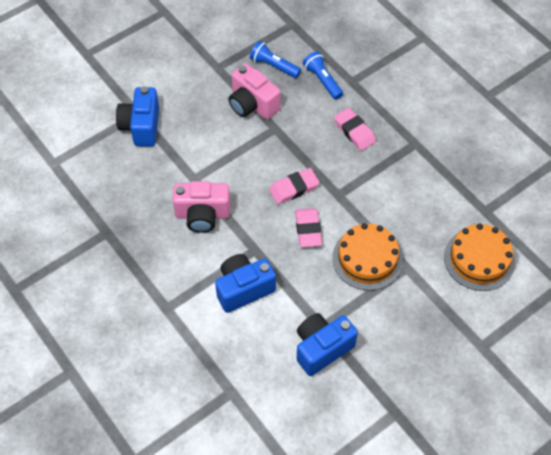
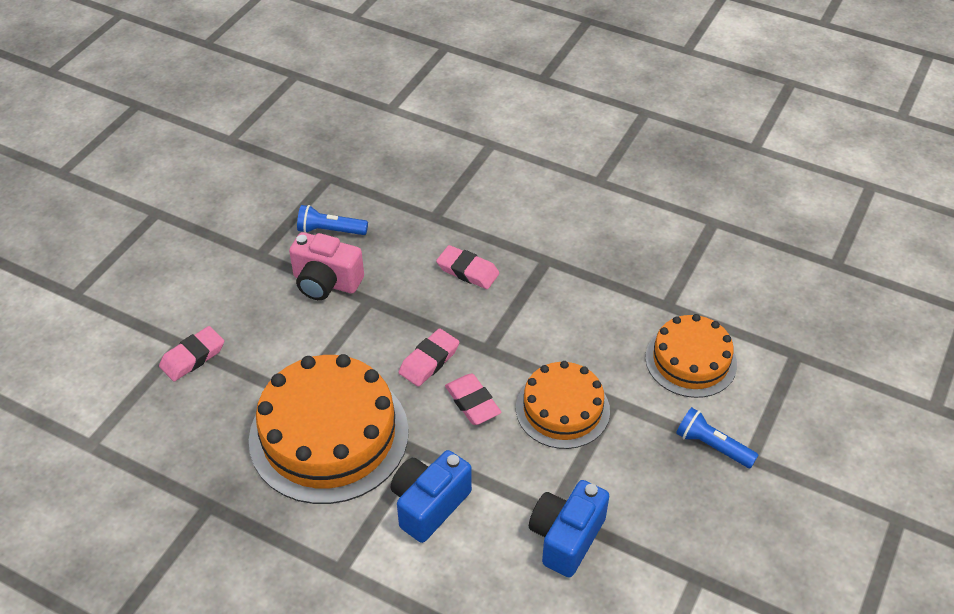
camera: 25 degrees left, 10 degrees down
(141, 126) = (192, 357): blue camera -> pink eraser
(202, 215) = (329, 435): pink camera -> orange cake
(322, 80) = (399, 227): blue flashlight -> blue flashlight (712, 446)

